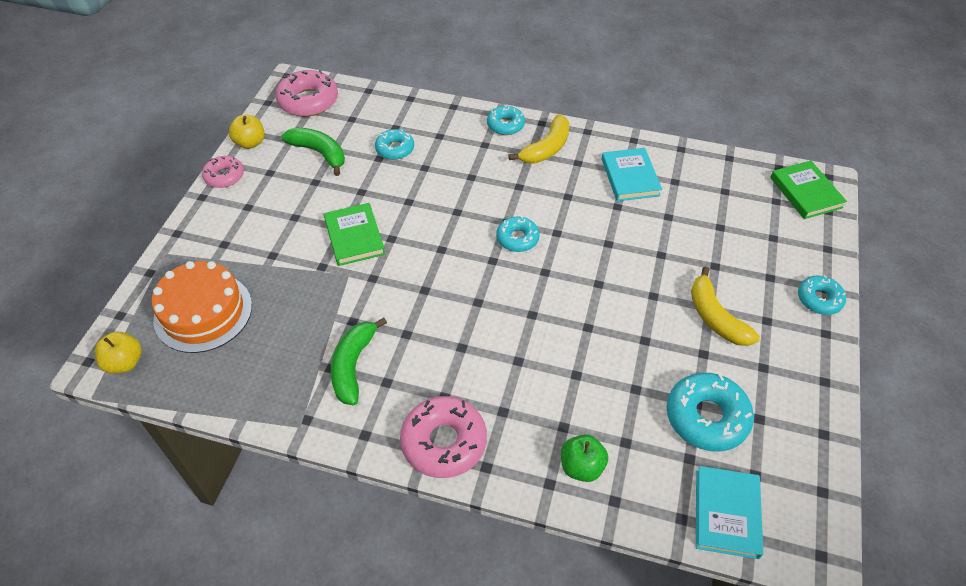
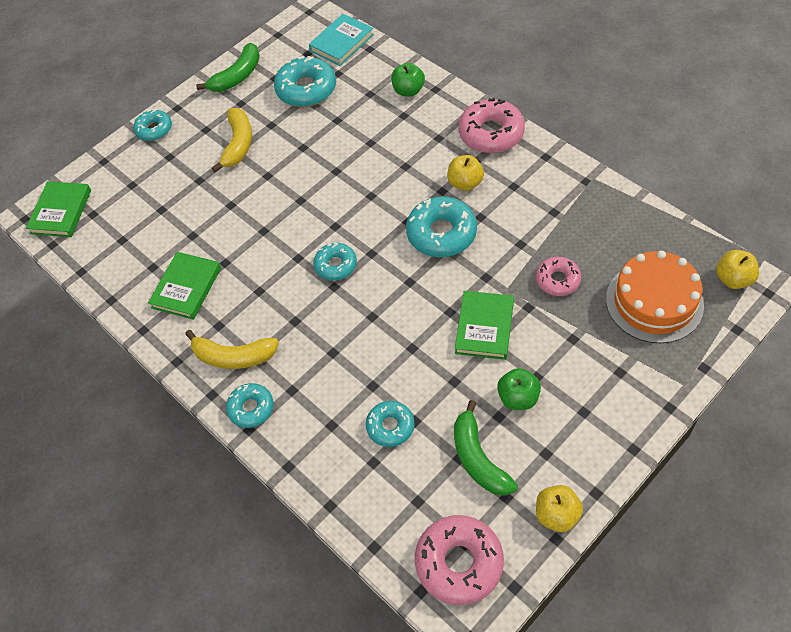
camera: 145 degrees left, 5 degrees up
(224, 176) = (601, 470): pink donut -> pink donut (557, 280)
(304, 198) = (518, 398): none -> green apple
(353, 366) = (535, 207): green banana -> green banana (237, 76)
(436, 302) = (441, 233): none -> turquoise donut
(441, 365) = (465, 183): none -> yellow apple
(546, 148) = (234, 356): yellow banana -> yellow banana turned 150 degrees counterclockwise
(630, 177) = (186, 288): turquoise book -> green book

